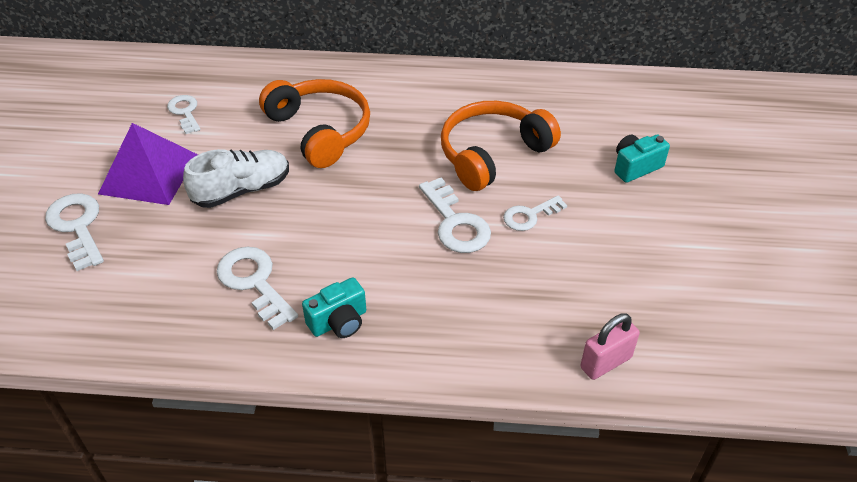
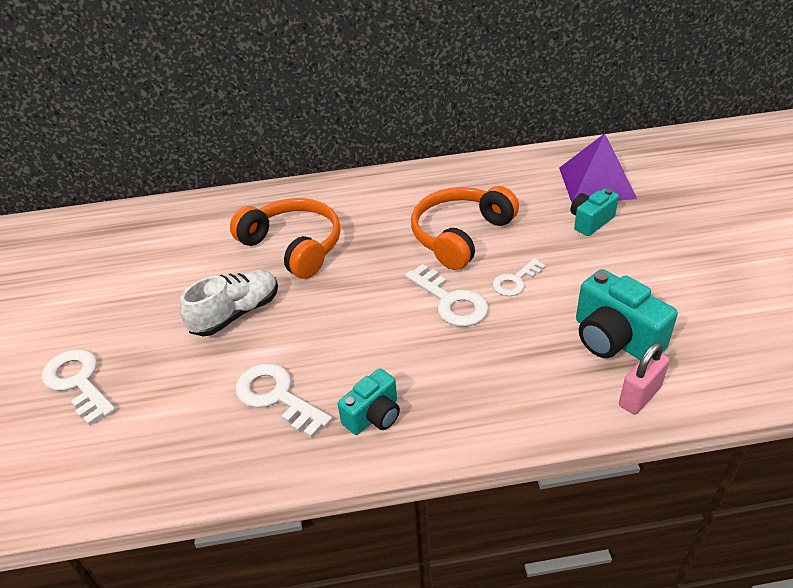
camera: 10 degrees left, 5 degrees down
(149, 174) = (138, 317): purple pyramid -> purple pyramid (596, 183)
(185, 112) = (157, 255): white key -> none
(605, 299) = (614, 339): none -> turquoise camera

